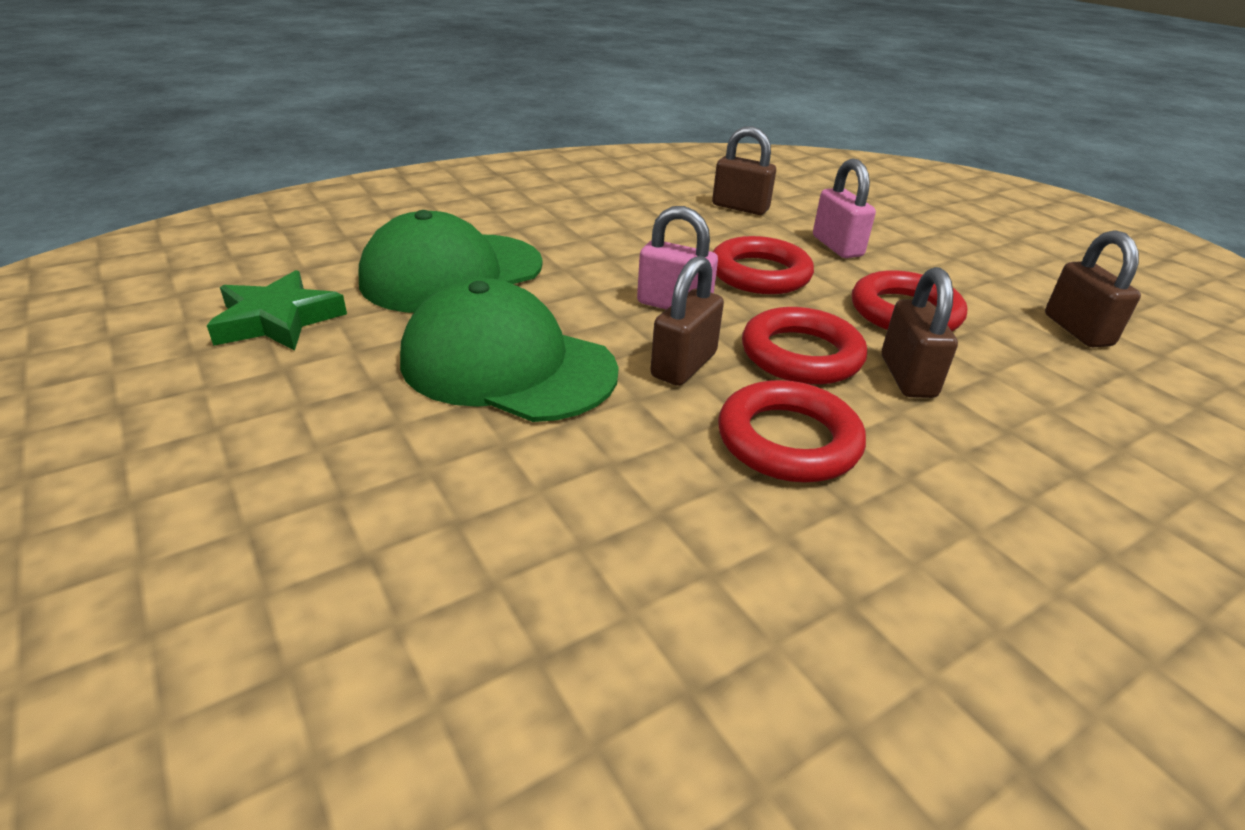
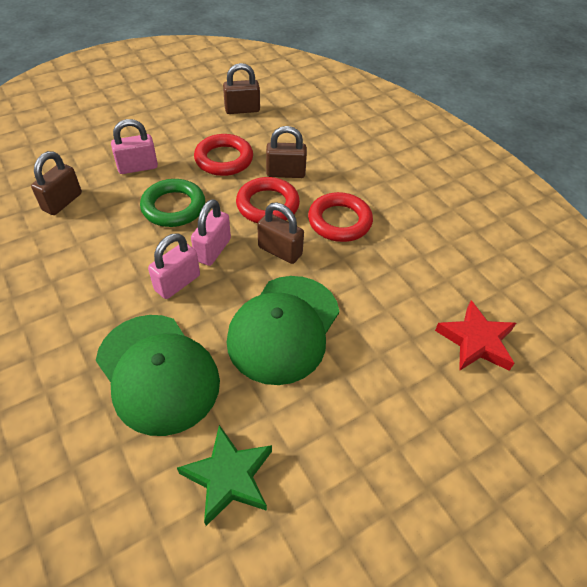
camera: 90 degrees left, 15 degrees up
(421, 640) = (476, 341): none -> red star
(603, 281) = (177, 283): none -> pink padlock
(759, 274) = (173, 207): red ring -> green ring

